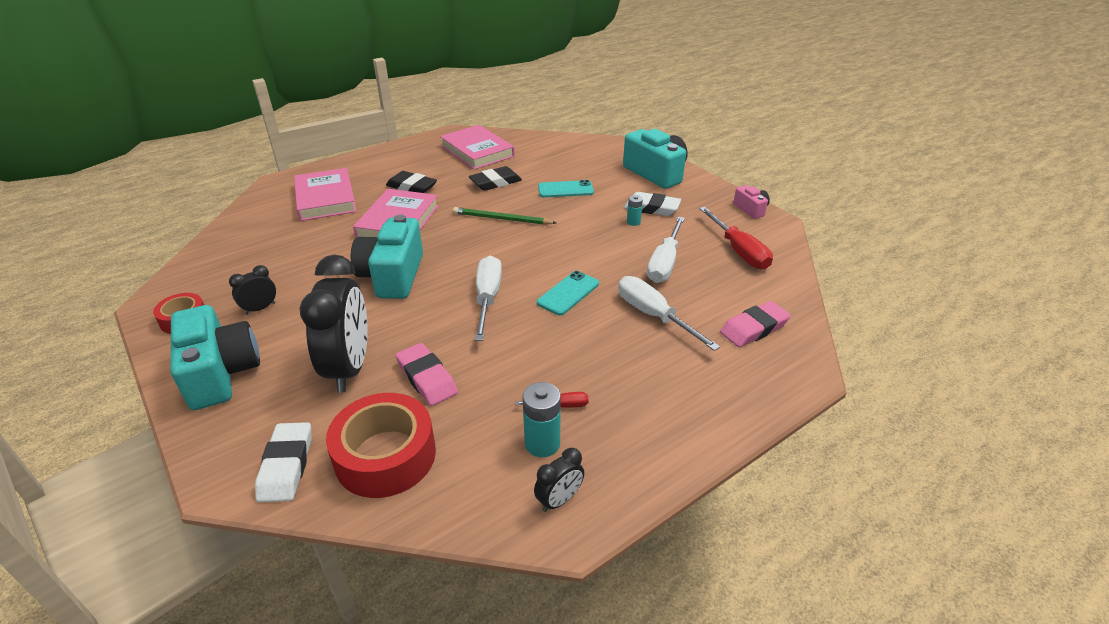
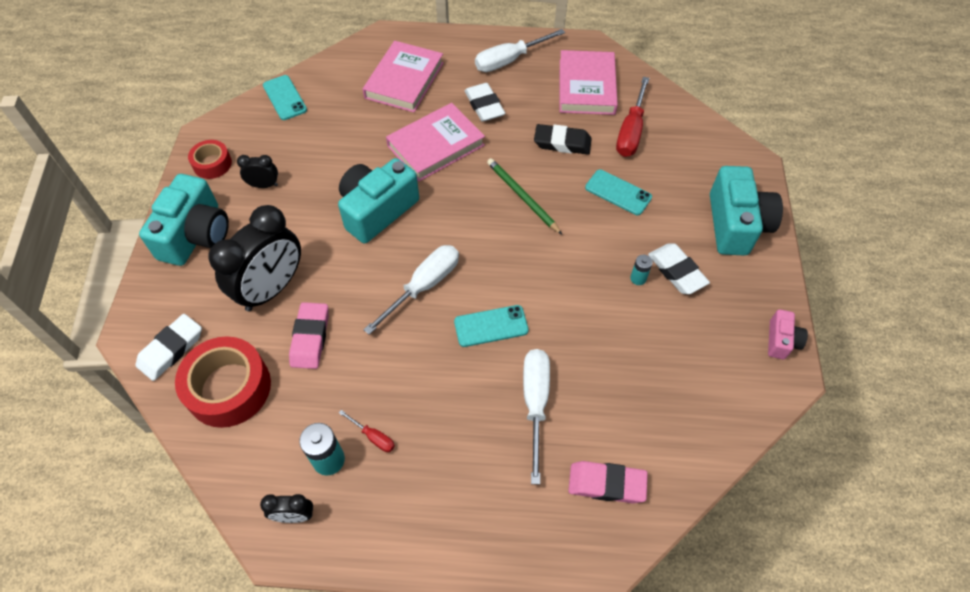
camera: 40 degrees right, 20 degrees up
(217, 249) = (284, 98): none -> turquoise phone
(412, 187) = (484, 106): black eraser -> white eraser
(664, 263) = (611, 350): white screwdriver -> white screwdriver (509, 60)
(739, 251) = (701, 386): red screwdriver -> red screwdriver (631, 131)

